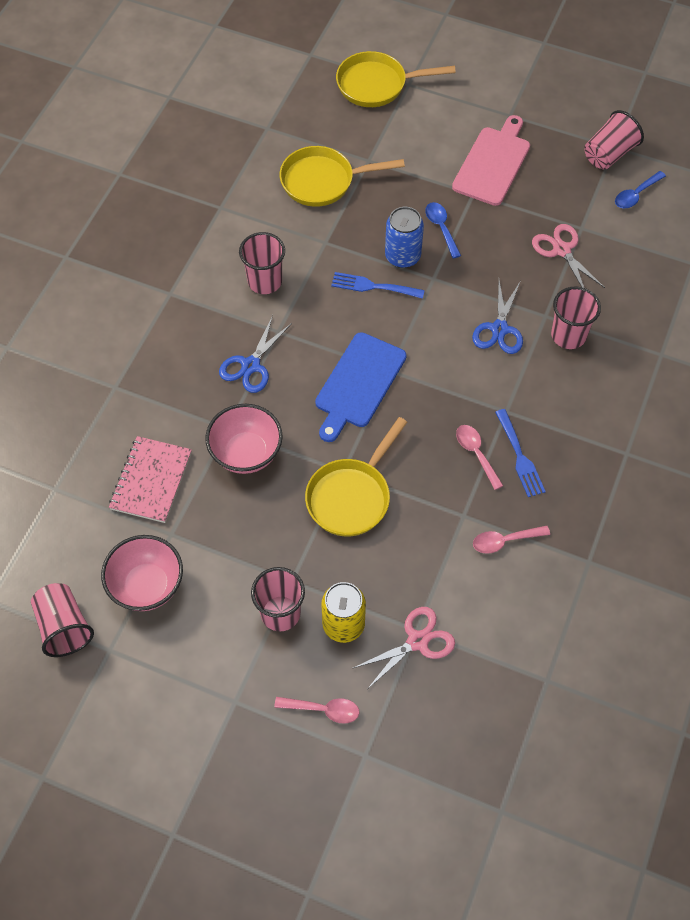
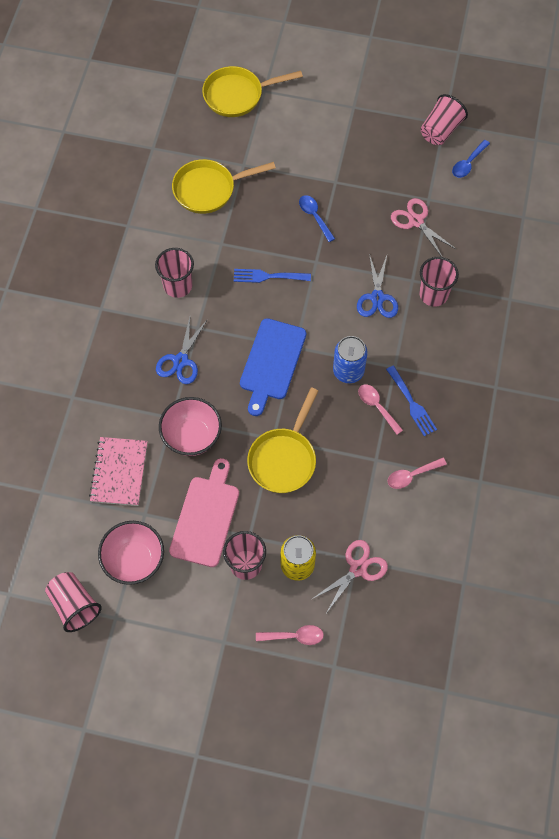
camera: 10 degrees left, 5 degrees up
(402, 256) = (287, 246): blue can -> blue can (348, 371)
(493, 163) = (347, 152): pink cutting board -> pink cutting board (206, 517)

